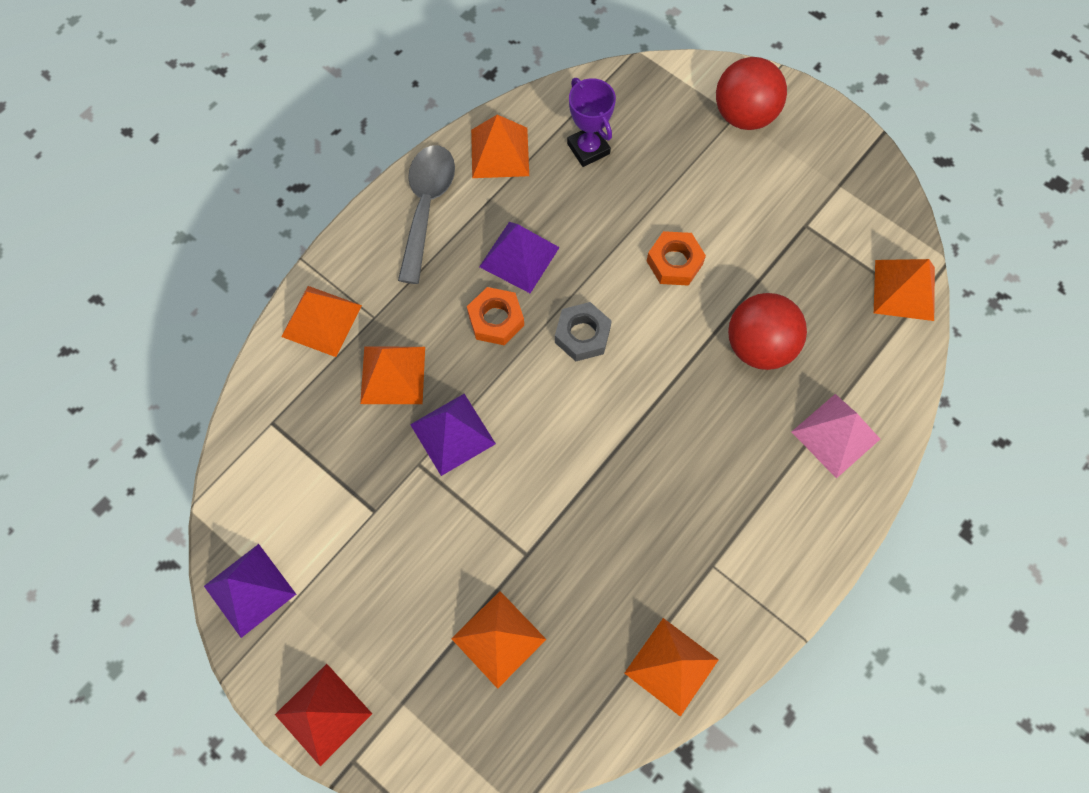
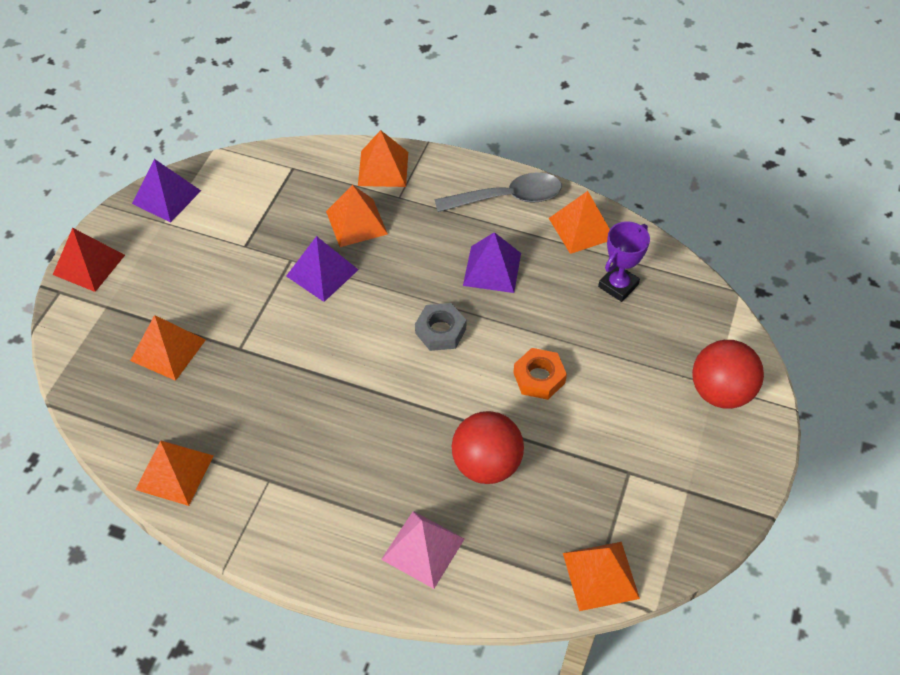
camera: 70 degrees right, 15 degrees down
(496, 319) = (429, 270): orange nut -> none

